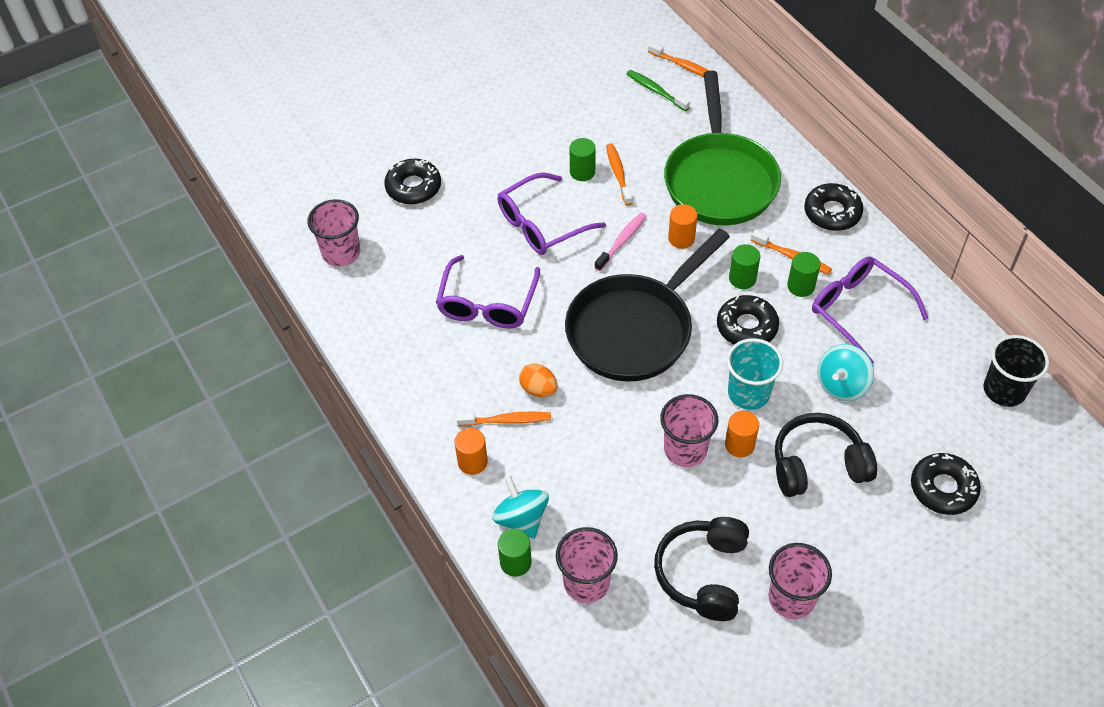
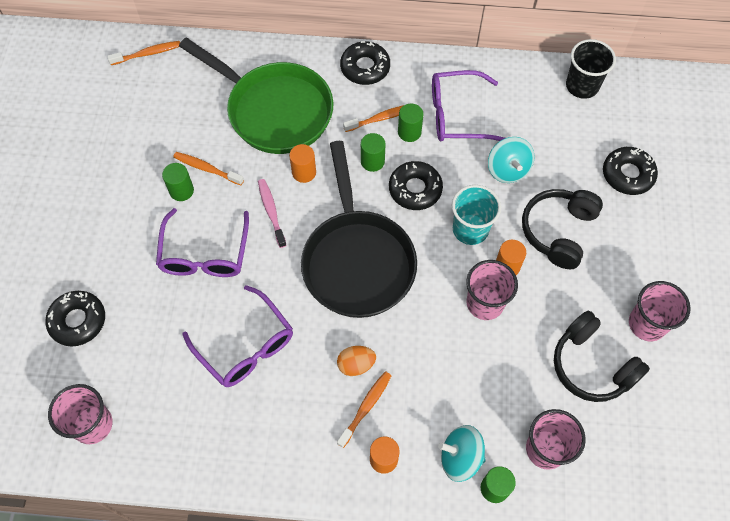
camera: 55 degrees left, 10 degrees up
(655, 91) = (152, 88): green toothbrush -> none

